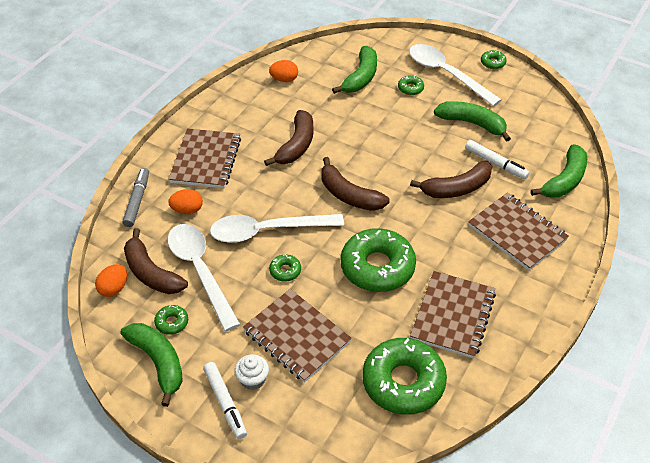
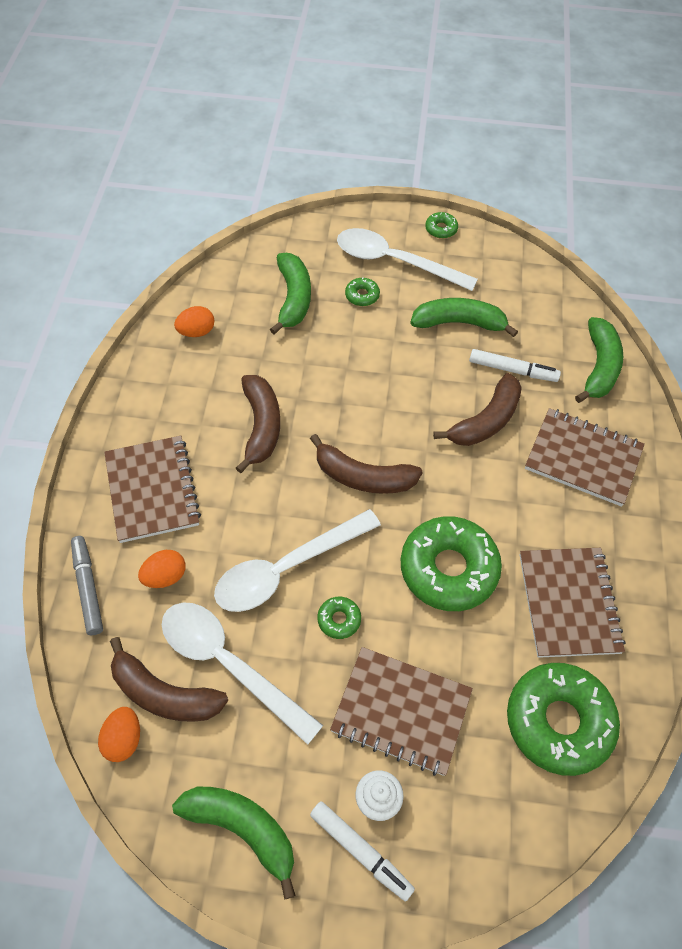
camera: 25 degrees left, 10 degrees up
(172, 322) = (230, 759): green donut -> none

